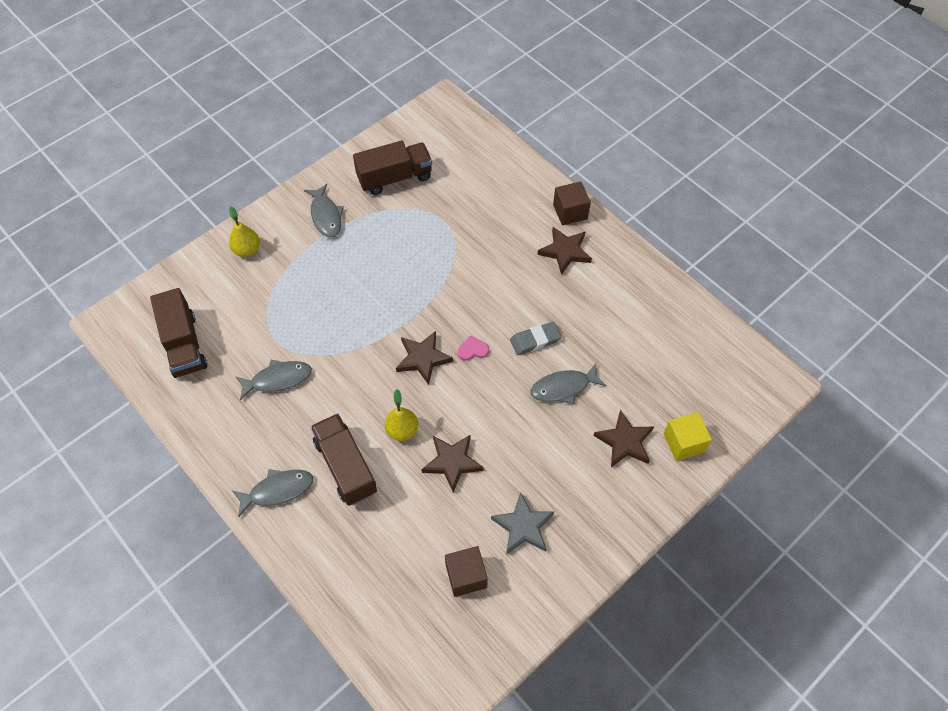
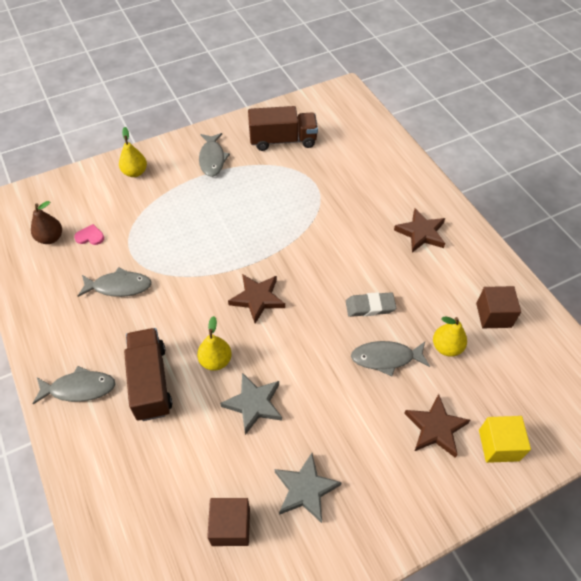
camera: 15 degrees right, 5 degrees down
(184, 344) = (50, 238): brown truck -> brown pear
(452, 462) = (254, 404): brown star -> grey star
(473, 350) = (307, 301): pink heart -> pink heart (90, 236)
(570, 212) = (435, 199): brown cube -> brown cube (493, 315)
(617, 363) = (446, 347): none -> yellow pear

